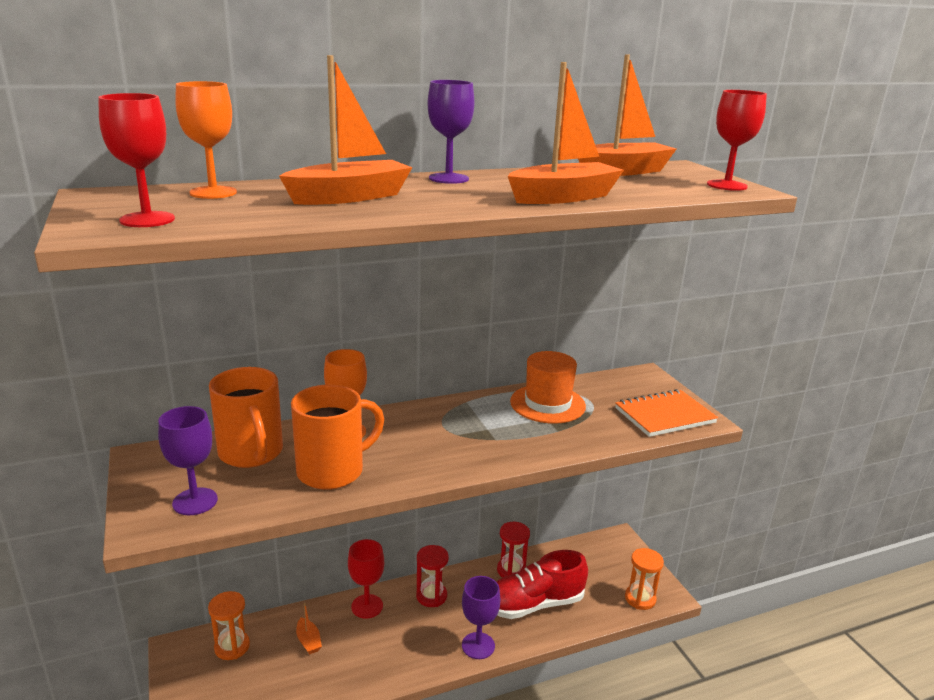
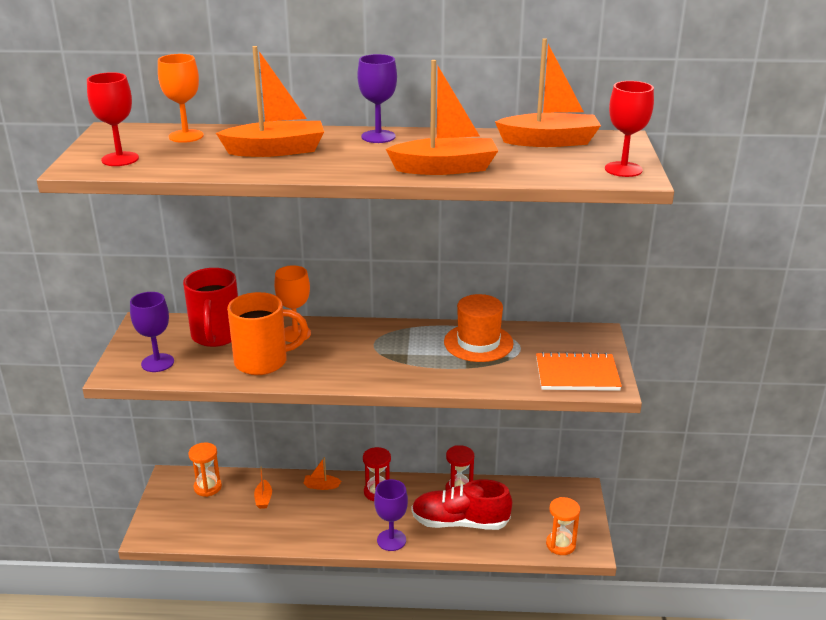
camera: 25 degrees right, 5 degrees up
(251, 453) = (216, 336): orange mug -> red mug
(367, 606) = (321, 486): red goblet -> orange boat

